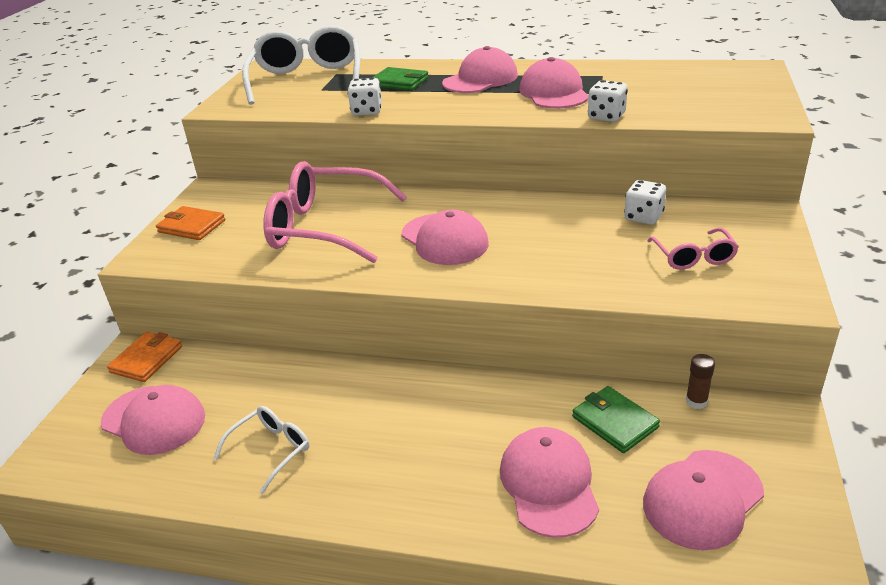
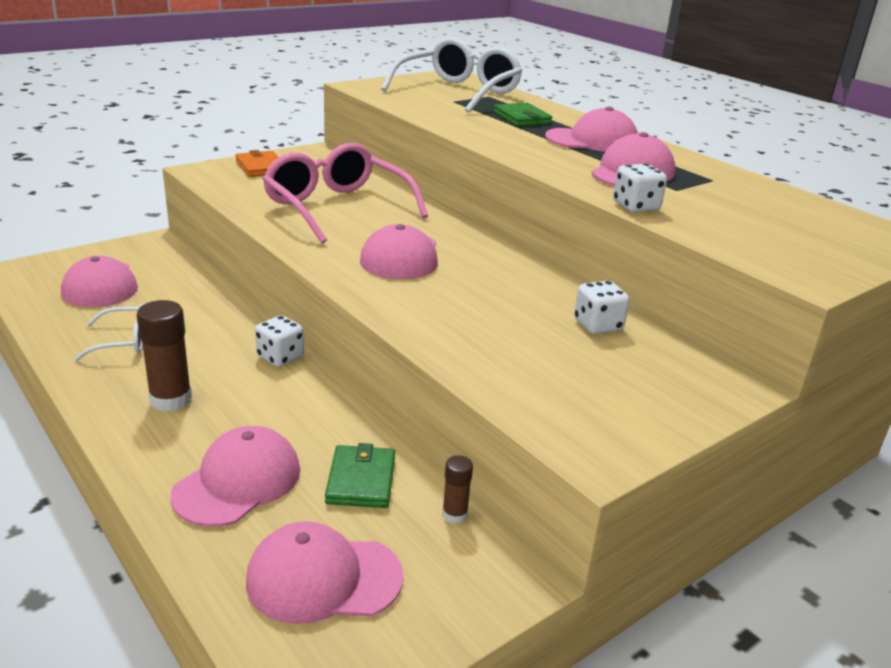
camera: 35 degrees right, 5 degrees down
(146, 359) = (154, 250): orange wallet -> none
(367, 111) = (450, 125): white dice -> white dice (280, 357)
(396, 466) = (171, 400): none -> brown glue stick
(693, 257) = (577, 375): pink glasses -> none

